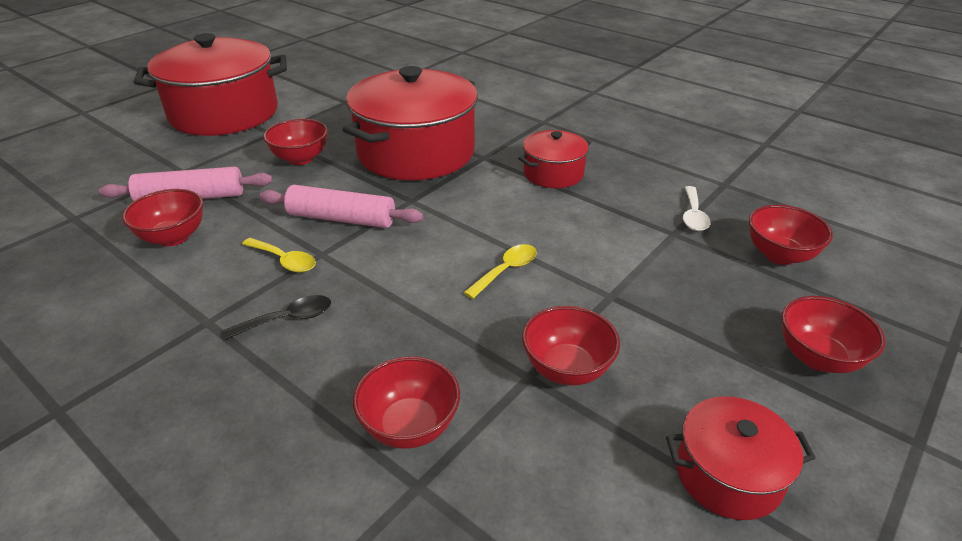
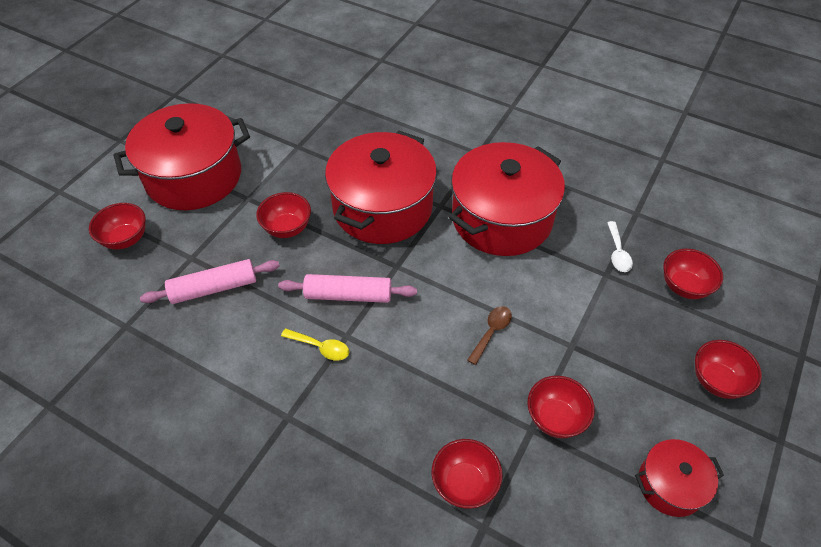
camera: 10 degrees left, 15 degrees up
(173, 237) = (221, 336): red bowl -> red bowl (125, 239)
(287, 319) = (346, 405): black spoon -> none
(506, 271) = (491, 332): yellow spoon -> brown spoon
(553, 173) = (501, 218): red pot -> red pot, size x2.04

